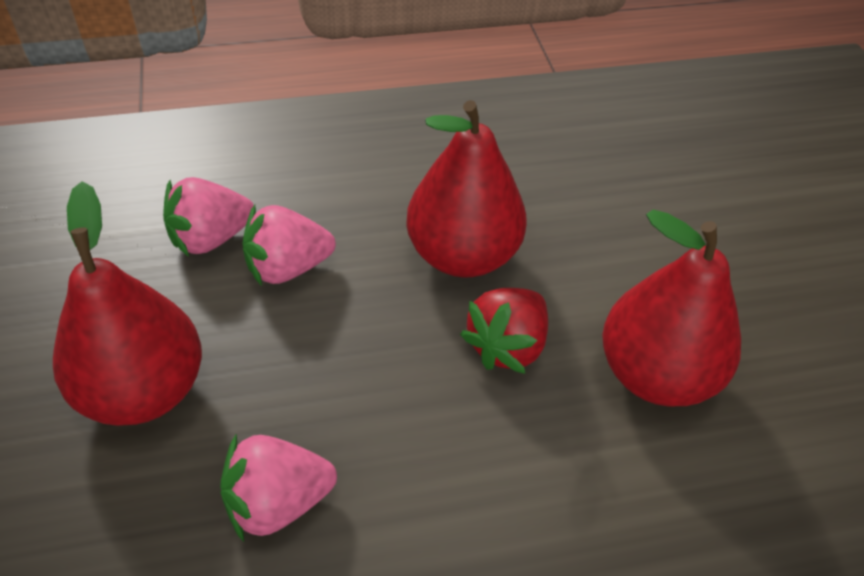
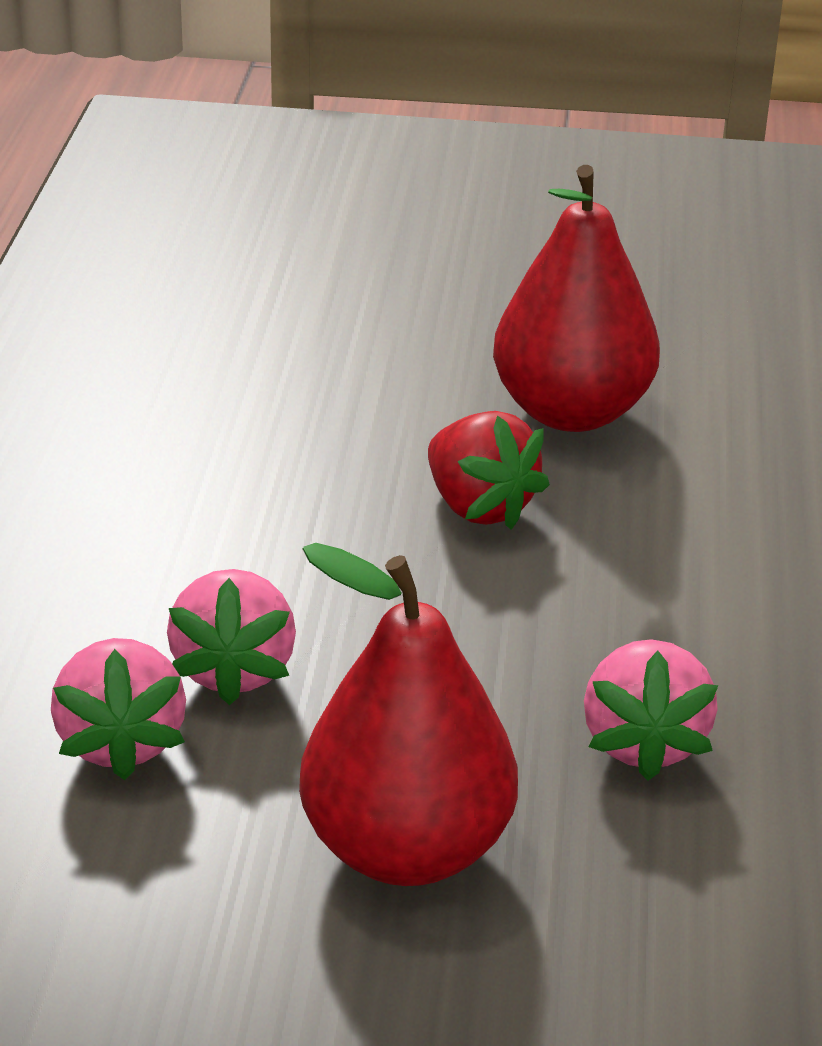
camera: 70 degrees left, 15 degrees down
(462, 255) = (301, 505): red pear -> none

